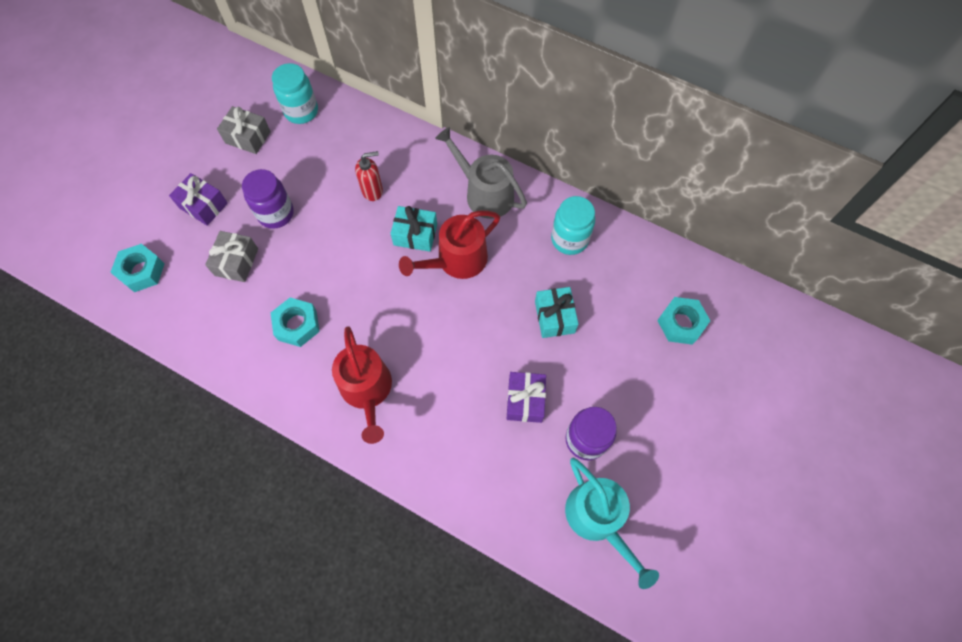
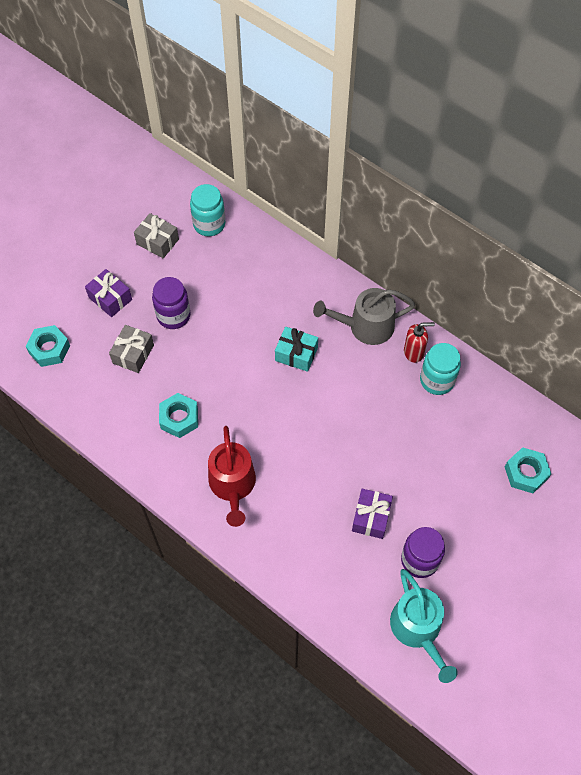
camera: 10 degrees right, 5 degrees down
(372, 190) = (263, 308): red soap dispenser -> red soap dispenser (414, 352)
(457, 260) = (330, 383): red watering can -> none
(485, 194) = (366, 326): grey watering can -> grey watering can turned 60 degrees counterclockwise
(554, 317) = (410, 448): turquoise gift -> none

